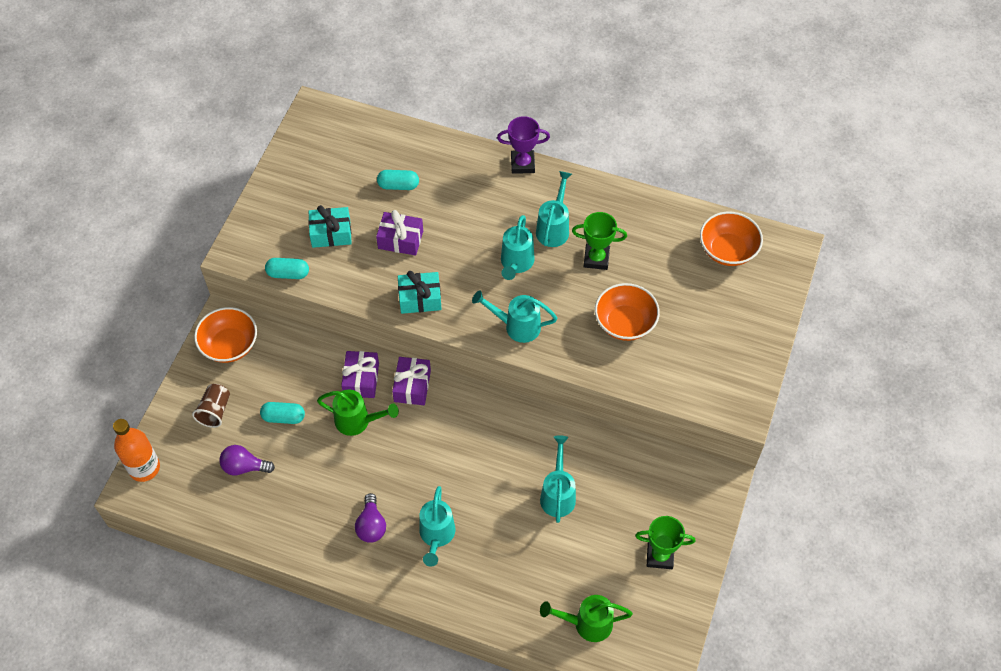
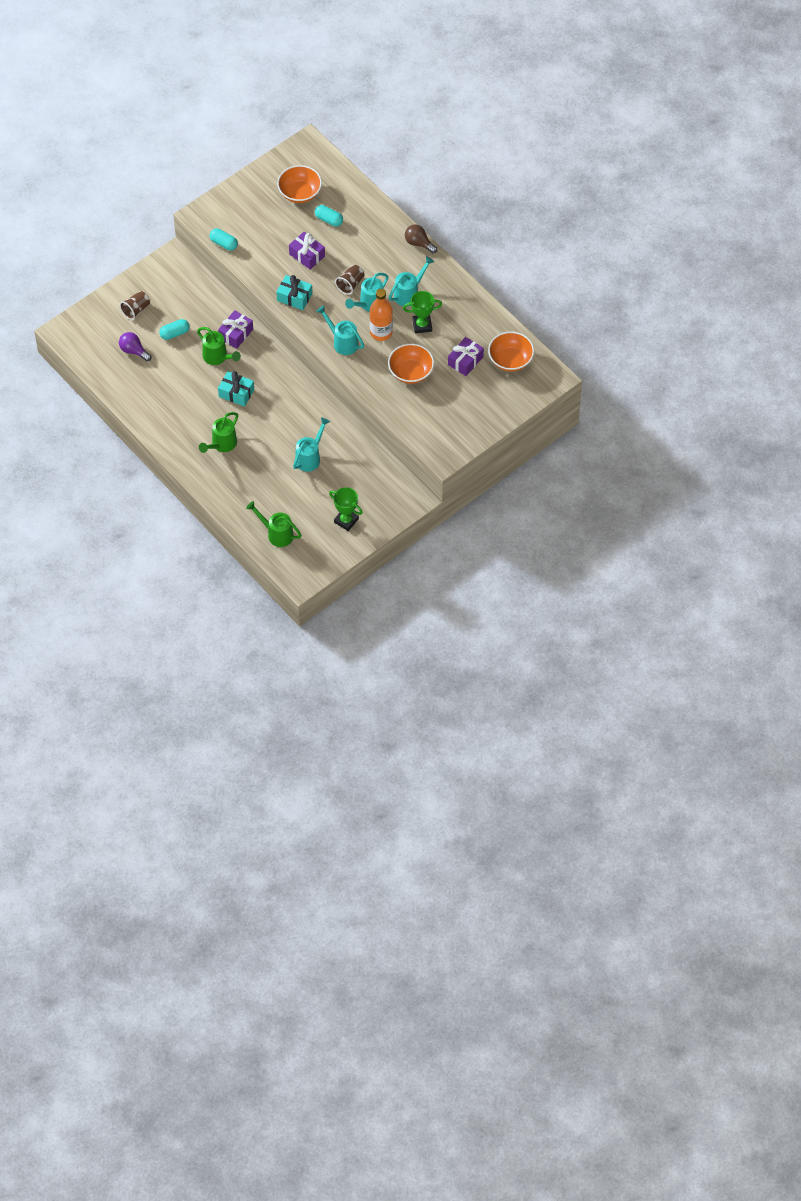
camera: 30 degrees right, 0 degrees up
(144, 468) = (75, 323): orange bottle -> orange bottle (381, 332)
(229, 345) = (168, 274): orange bowl -> orange bowl (300, 193)
(283, 417) = (174, 333): turquoise capsule -> turquoise capsule turned 60 degrees counterclockwise
(331, 233) = (266, 231): turquoise gift -> turquoise gift (236, 393)
(371, 525) = (187, 420): purple light bulb -> none
(412, 386) = (264, 353): purple gift -> purple gift (465, 361)
(436, 535) = (222, 444): turquoise watering can -> green watering can
(477, 250) = (350, 284): none -> brown cup
(522, 164) = (419, 243): purple trophy -> brown light bulb
(596, 258) = (422, 325): green trophy -> green trophy turned 45 degrees counterclockwise

